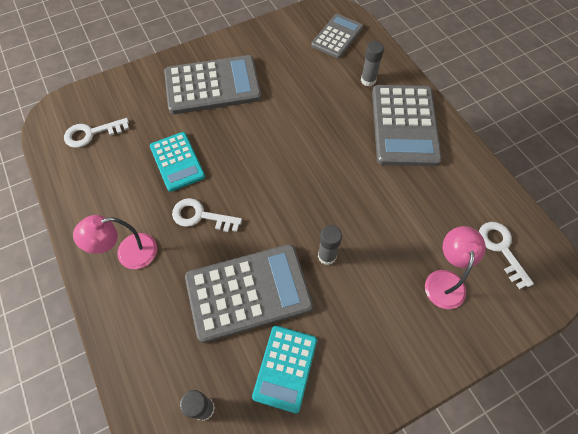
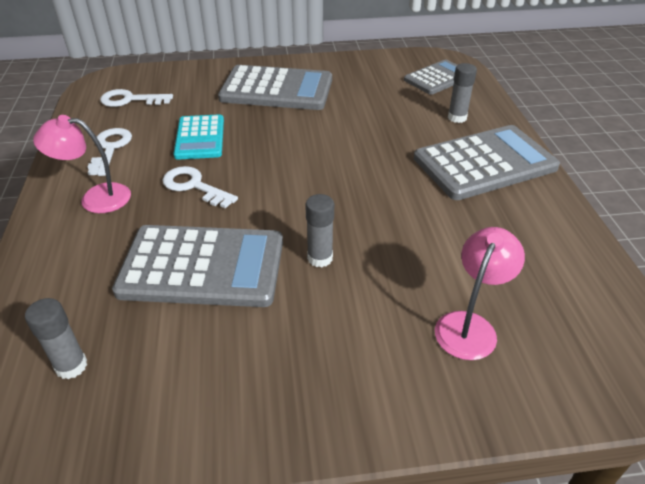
camera: 20 degrees right, 20 degrees down
(285, 368) = (199, 356): turquoise calculator -> none
(404, 125) = (484, 163): grey calculator -> grey calculator turned 135 degrees counterclockwise
(501, 249) = (571, 314): white key -> white key (110, 149)

